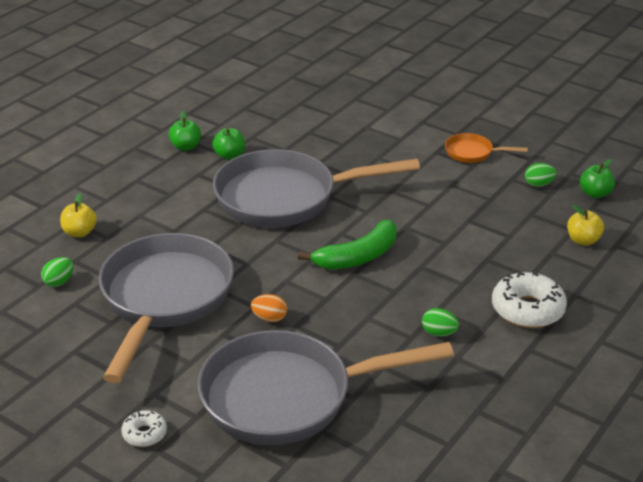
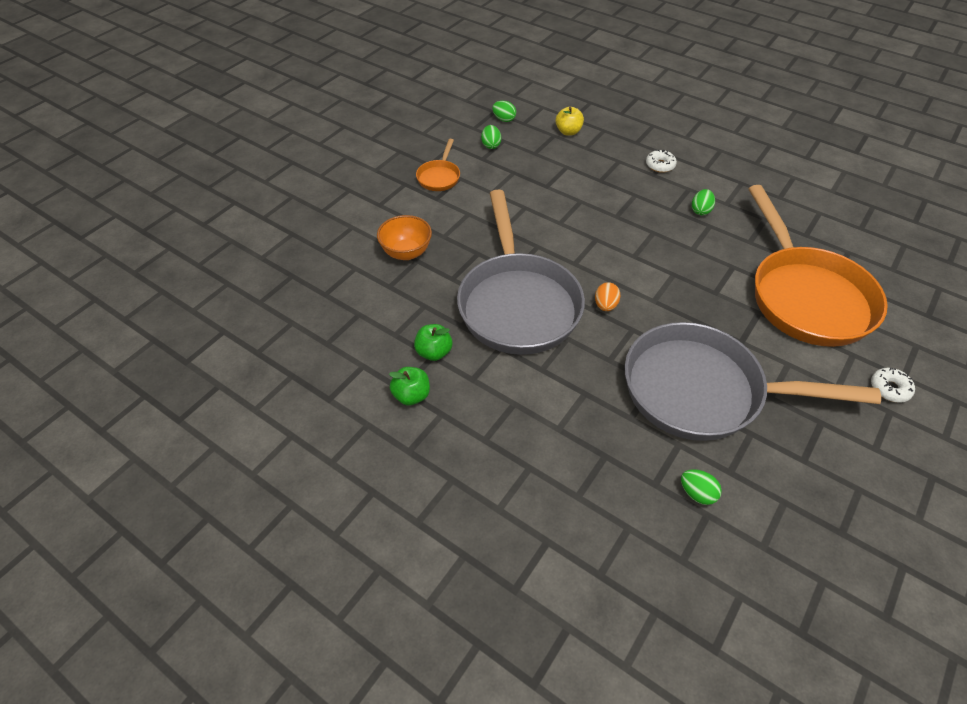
camera: 90 degrees left, 15 degrees up
(79, 232) = (599, 486): yellow apple -> none
(269, 318) = (710, 310): orange egg -> orange egg (605, 305)
(288, 397) = (805, 296): grey pan -> orange pan
(353, 138) = (406, 252): none -> orange bowl
(358, 257) = (609, 253): green banana -> none
(527, 309) = (660, 165): white donut -> white donut, size x0.54
(595, 193) = (504, 119): green apple -> green egg

